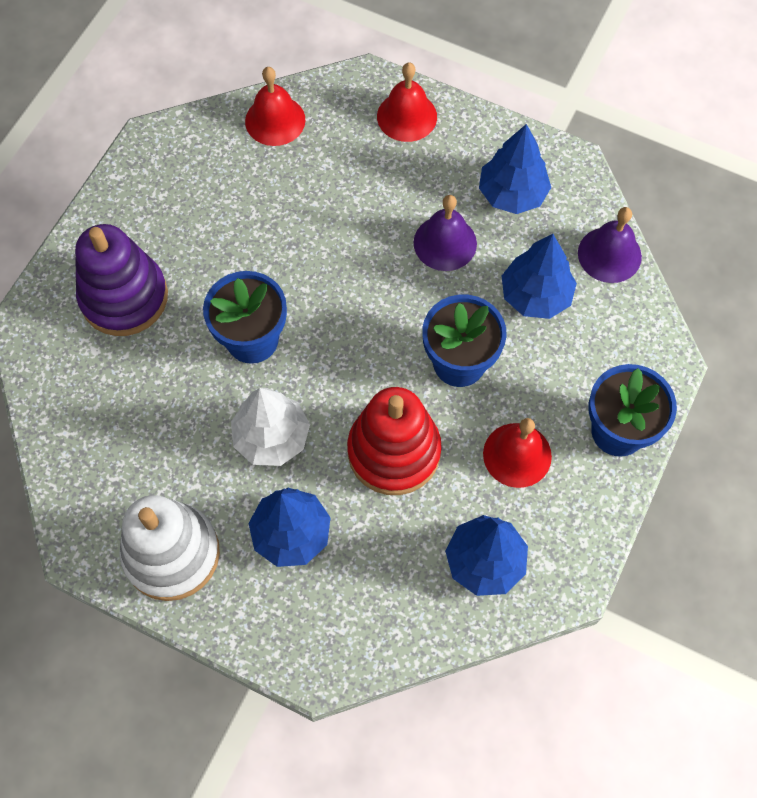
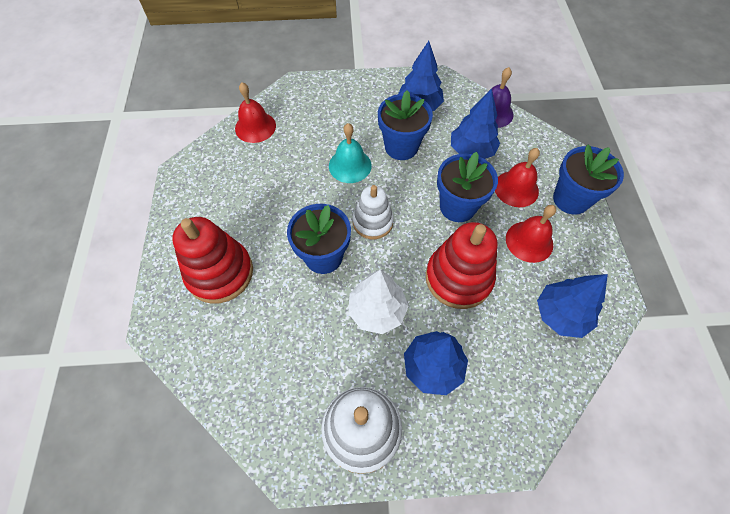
camera: 30 degrees left, 5 degrees down
(124, 297) = (220, 273): purple stacking toy -> red stacking toy
(339, 327) = (372, 222): none -> white stacking toy
(360, 236) = (350, 165): none -> turquoise bell
(407, 116) = (332, 93): red bell -> red bell (516, 188)
(445, 243) = (401, 147): purple bell -> blue flower pot

